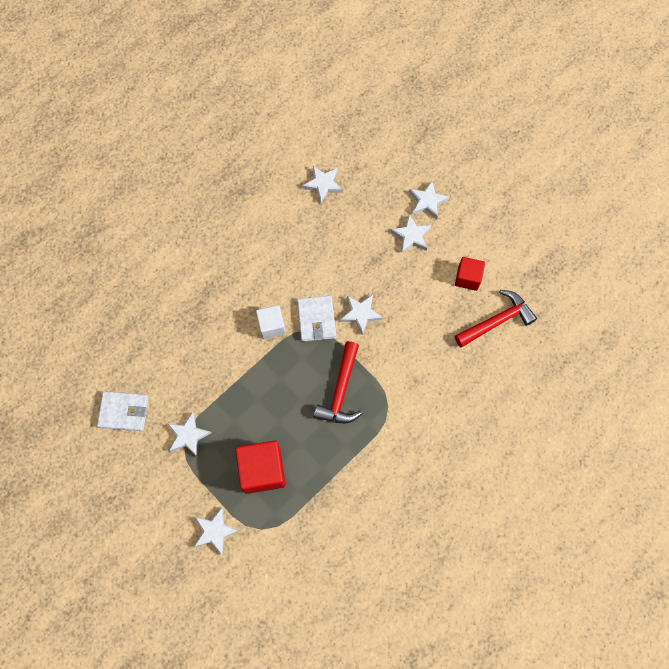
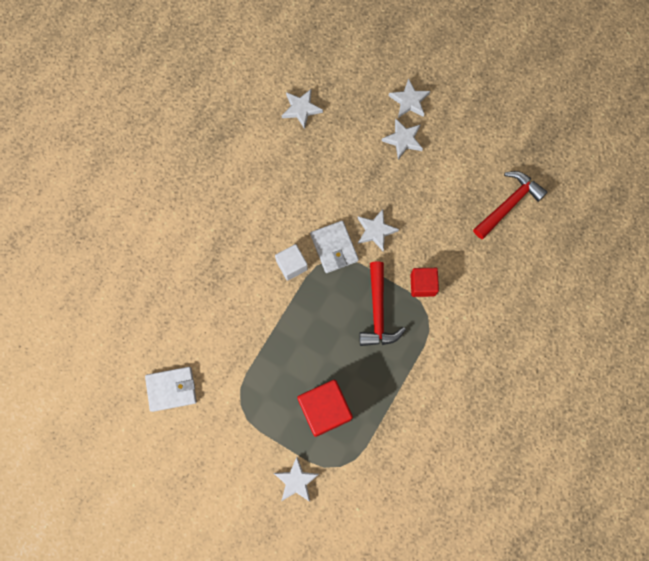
camera: 15 degrees left, 5 degrees up
(188, 436) = (242, 395): white star -> none
(467, 278) = (469, 168): red cube -> red cube (422, 285)

